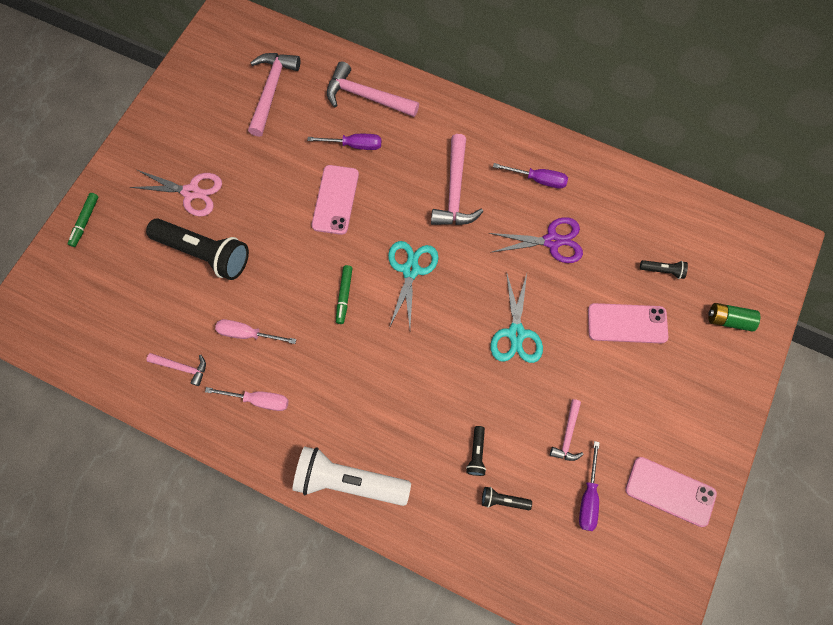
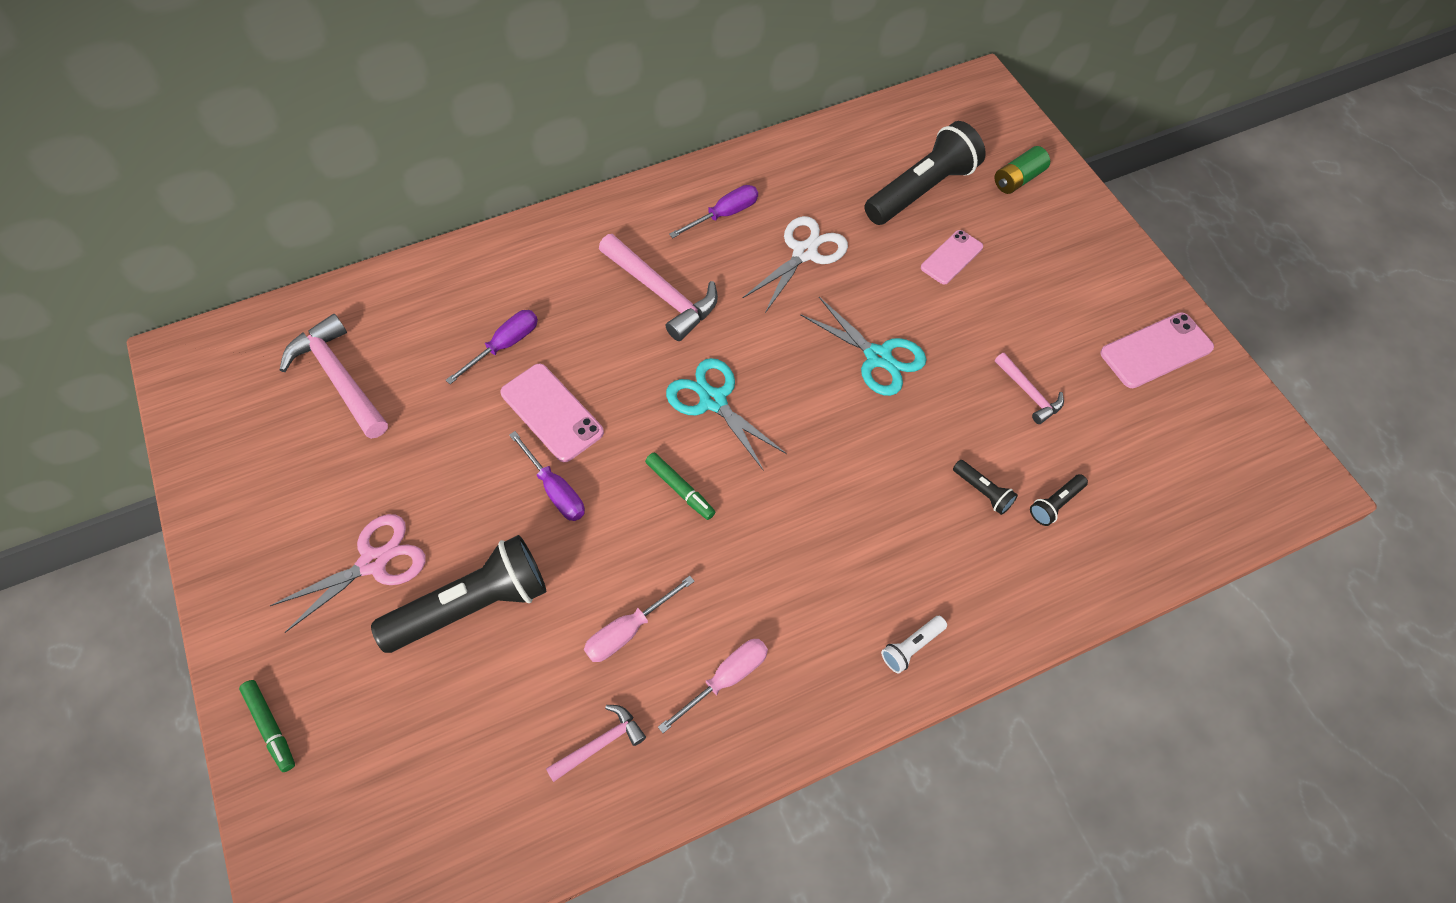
camera: 50 degrees left, 10 degrees down
(349, 480) = (911, 647): white flashlight -> white flashlight, size x0.43
(366, 97) = (458, 291): pink hammer -> none
(552, 241) = (804, 252): purple scissors -> white scissors
(588, 497) = (1110, 423): purple screwdriver -> purple screwdriver (555, 490)
(627, 323) = (951, 257): pink phone -> pink phone, size x0.66
(662, 270) = (922, 190): black flashlight -> black flashlight, size x2.32

